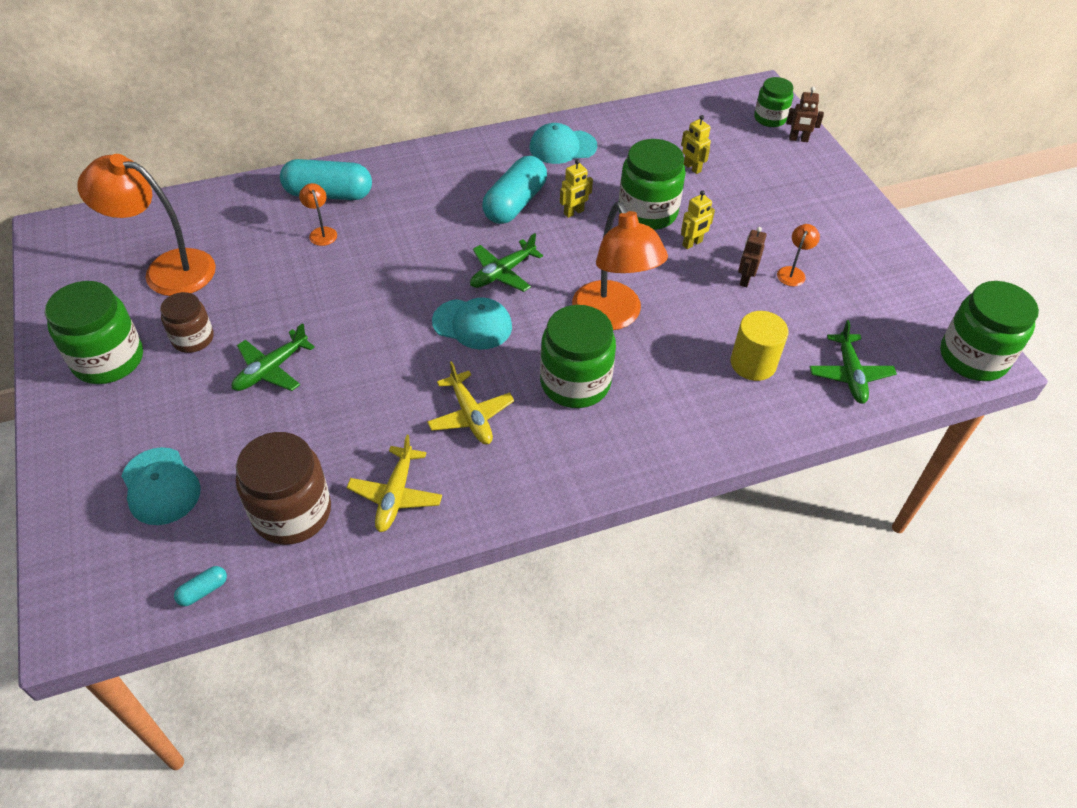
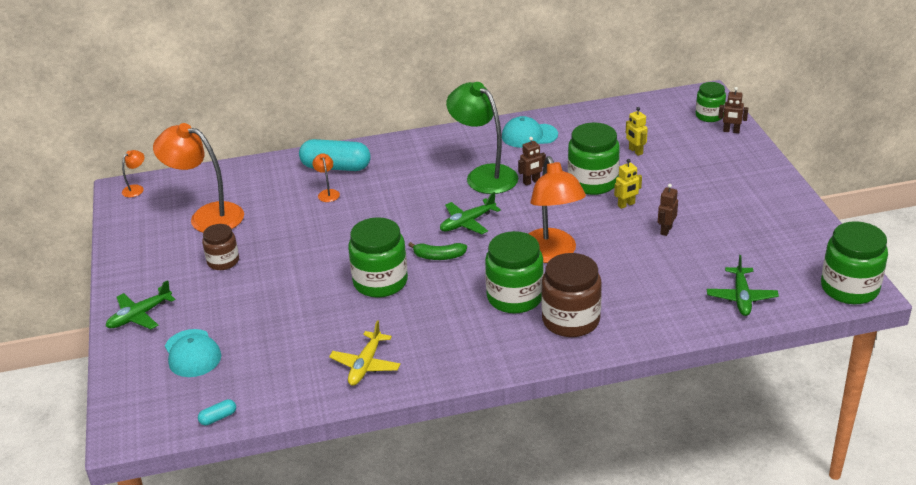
camera: 10 degrees right, 15 degrees down
(108, 359) = (160, 273): green jar -> green jar (380, 282)
(271, 369) = (280, 283): green plane -> green plane (139, 316)
(292, 512) = (287, 373): brown jar -> brown jar (571, 320)
(470, 415) = (429, 316): yellow plane -> none
(472, 324) = (439, 256): turquoise cap -> green banana
(515, 203) = (484, 175): turquoise capsule -> green lamp
(574, 212) = (531, 182): yellow robot -> brown robot
(753, 363) = (662, 288): yellow cylinder -> none
(793, 272) = (707, 226): orange lamp -> orange lamp (136, 189)

